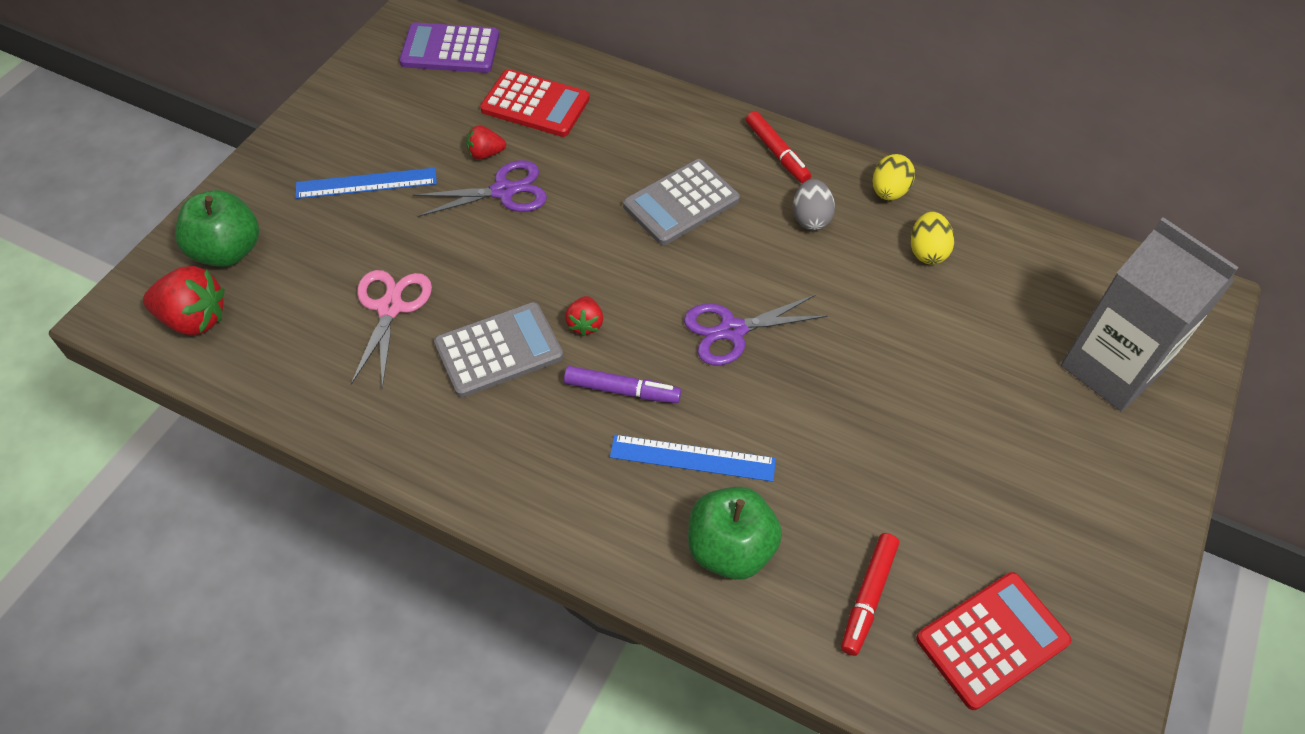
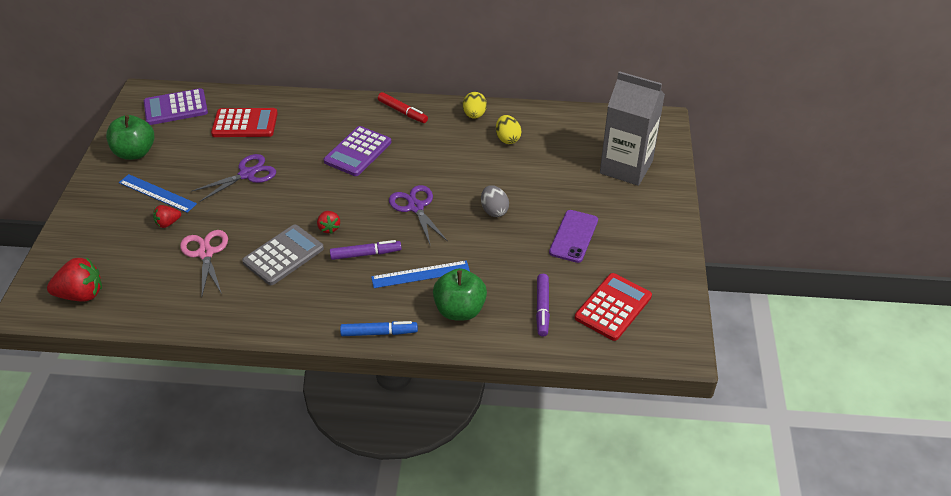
camera: 20 degrees left, 10 degrees down
(227, 251) = (84, 253): green apple -> green apple (135, 153)
(366, 183) = (157, 193): blue ruler -> blue ruler turned 60 degrees clockwise
(485, 154) = (226, 158): red strawberry -> red strawberry (168, 223)
(586, 544) = (379, 333): none -> blue marker
(681, 203) = (358, 152): grey calculator -> purple calculator
(732, 330) = (415, 207): purple scissors -> purple scissors turned 105 degrees clockwise
(810, 218) = (436, 140): grey egg -> grey egg (494, 210)
(867, 597) = (542, 308): red marker -> purple marker
(972, 473) = (574, 236): none -> purple phone

